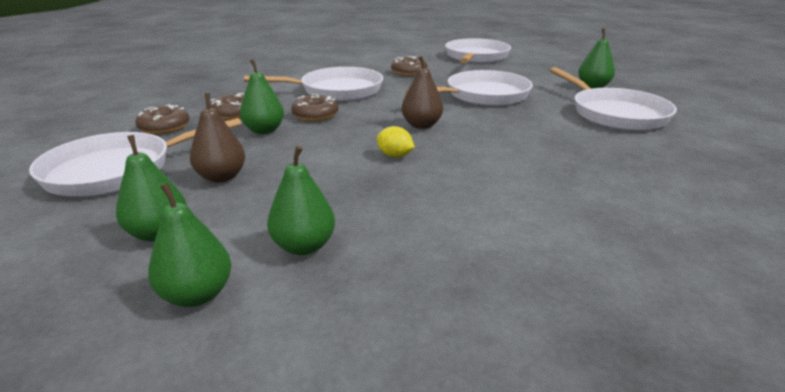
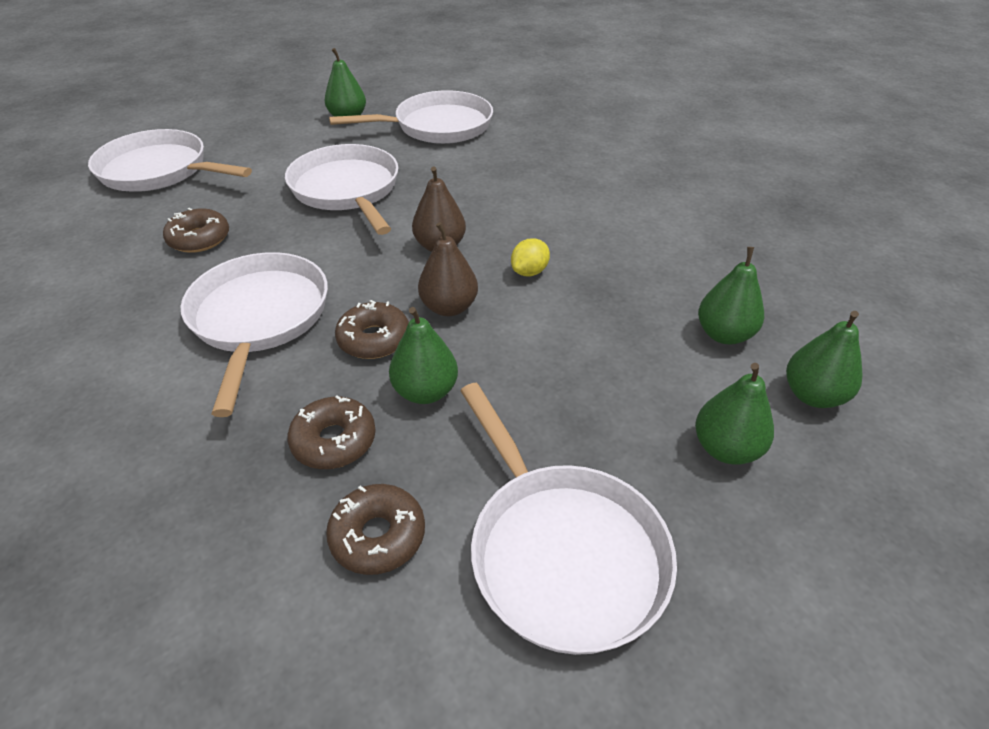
camera: 85 degrees left, 15 degrees up
(222, 177) = (585, 416): brown pear -> brown pear (449, 307)

